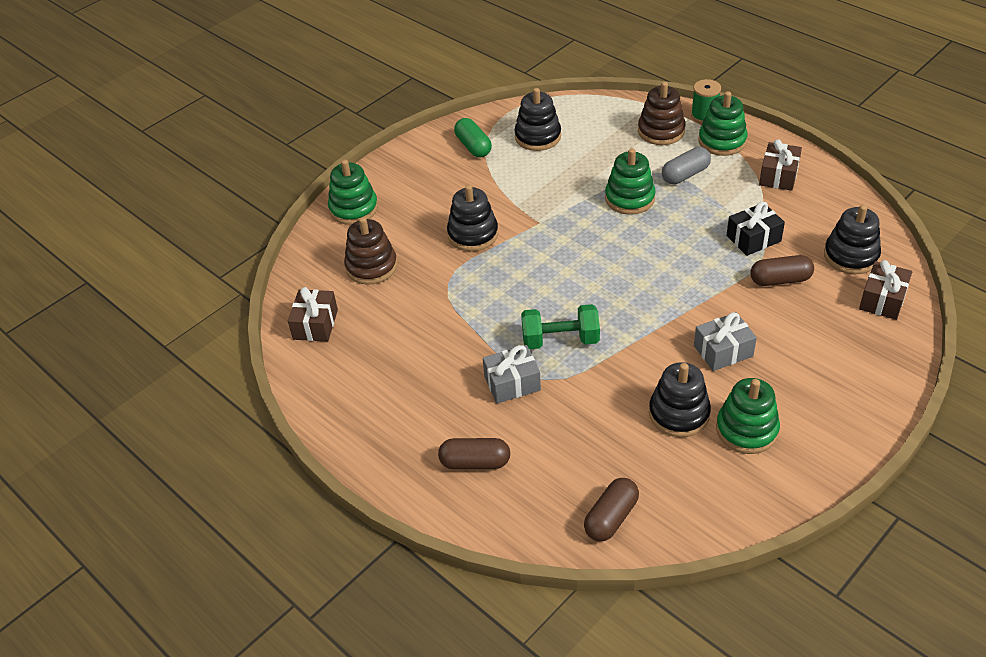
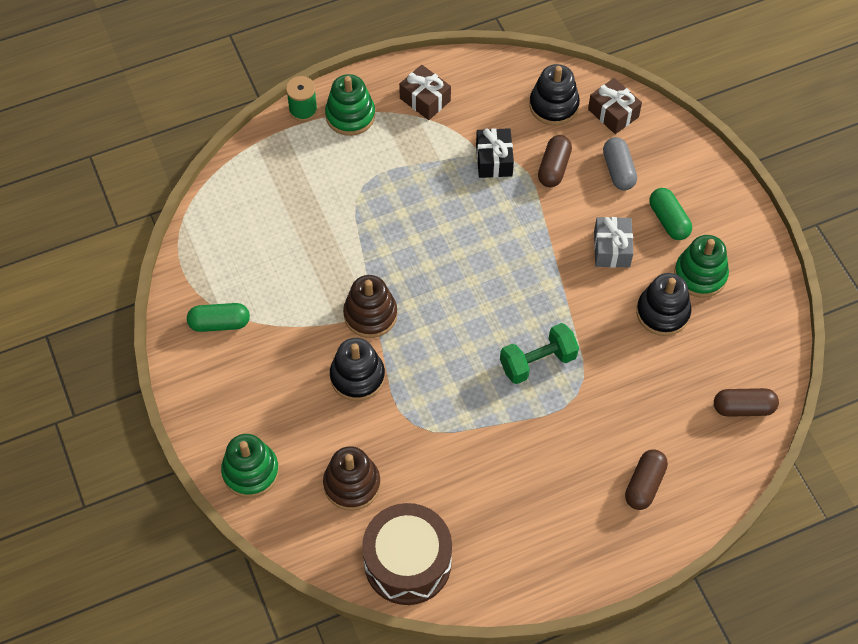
camera: 70 degrees left, 15 degrees up
(315, 324) = (407, 562): brown gift -> brown drum
(512, 383) = (569, 421): grey gift -> none
(538, 137) = (242, 260): black stacking toy -> none
(560, 340) = (537, 362): green dumbbell -> green dumbbell turned 45 degrees clockwise
(611, 518) = (743, 408): brown capsule -> brown capsule turned 60 degrees counterclockwise
(629, 198) = (385, 226): green stacking toy -> none
(661, 131) = (303, 155): brown stacking toy -> brown stacking toy (370, 314)
(685, 175) = (379, 167): grey capsule -> grey capsule (618, 170)
(792, 383) = (668, 220): none -> green capsule

